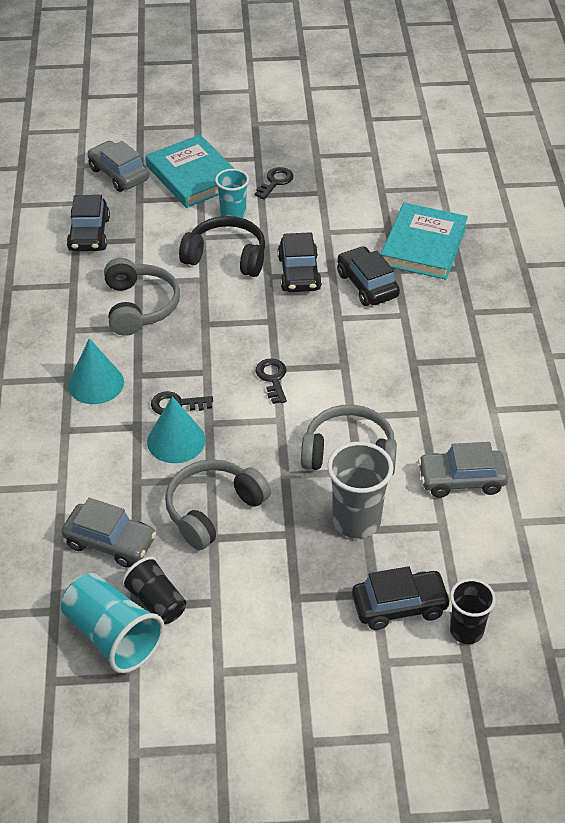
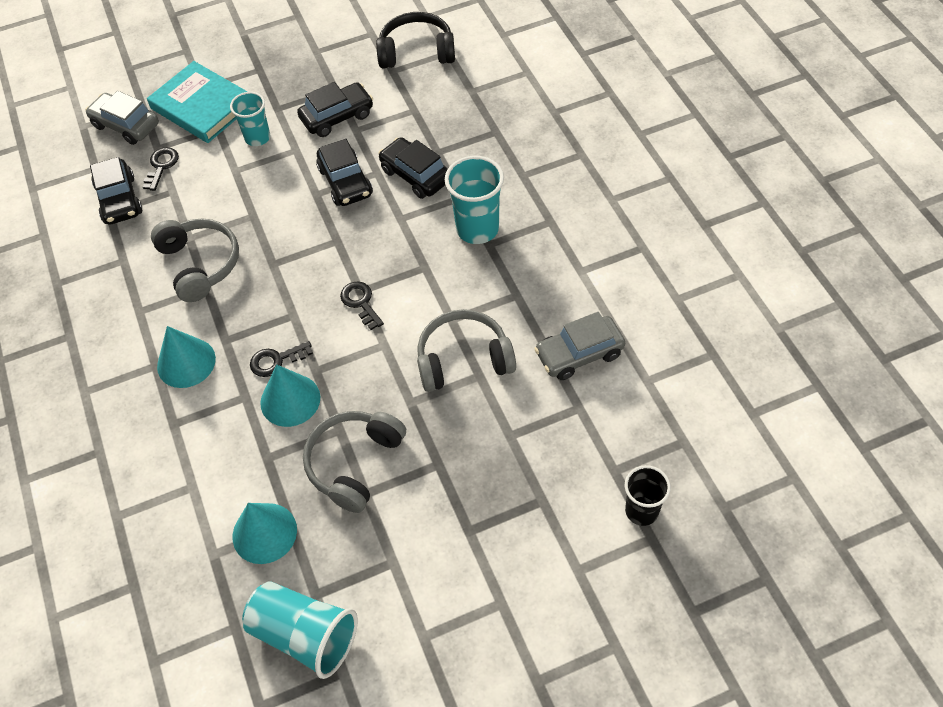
camera: 15 degrees left, 10 degrees up
(110, 542) = (264, 533): grey car -> turquoise cone
(156, 602) = (335, 583): black cup -> none
(226, 257) = (267, 185): black headphones -> black headphones (416, 52)
(275, 182) = (286, 90): black key -> black key (161, 166)
(356, 521) = (497, 430): grey cup -> none
(399, 606) = (570, 506): black car -> black car (337, 117)
(407, 346) = (477, 229): none -> turquoise cup
(423, 245) = (453, 118): turquoise book -> none

